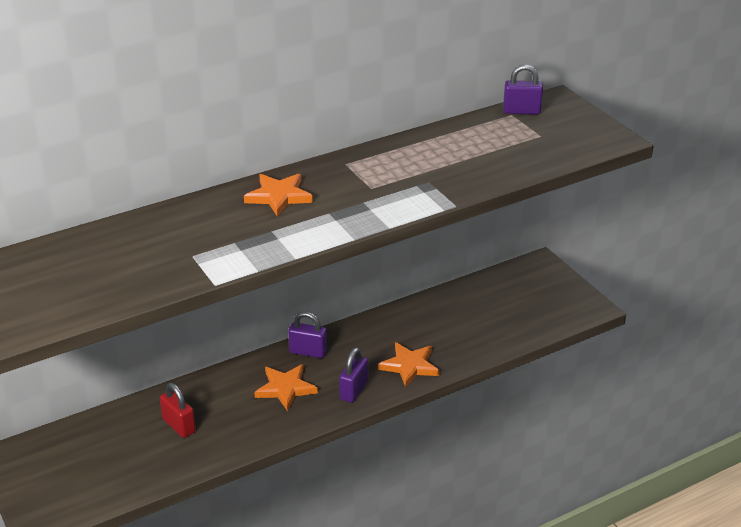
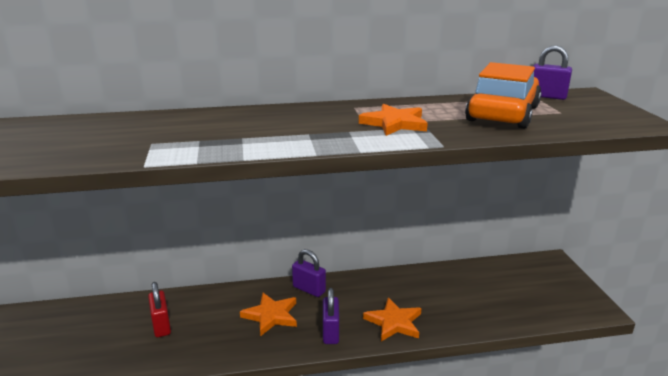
camera: 20 degrees right, 10 degrees down
(279, 196) = (274, 118): orange star -> orange star (394, 123)
(354, 390) = (330, 332): purple padlock -> purple padlock turned 45 degrees counterclockwise
(489, 148) = (503, 114): none -> orange car

